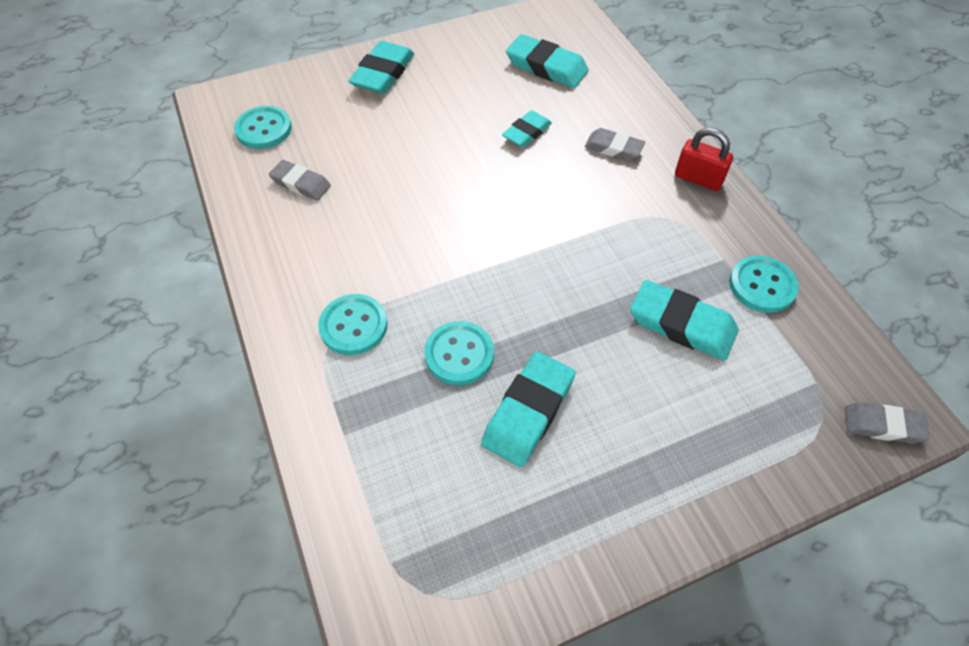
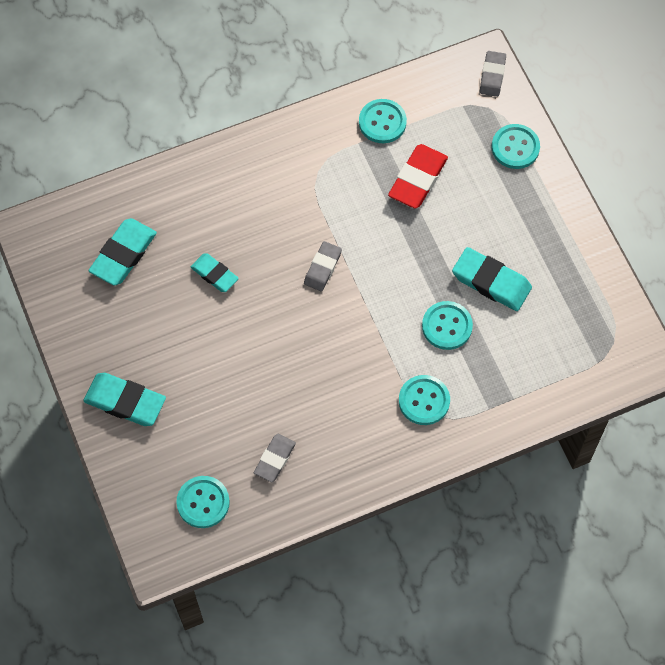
camera: 90 degrees left, 10 degrees up
(613, 148) = (236, 206): grey eraser -> grey eraser (322, 268)
(681, 324) = (418, 179): turquoise eraser -> red eraser
(698, 178) = (273, 147): red padlock -> none
(761, 454) = (515, 147): none -> turquoise button

